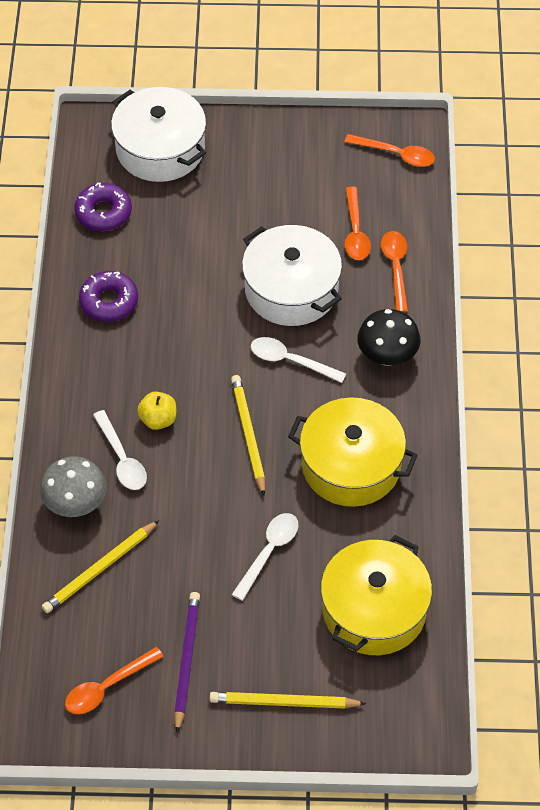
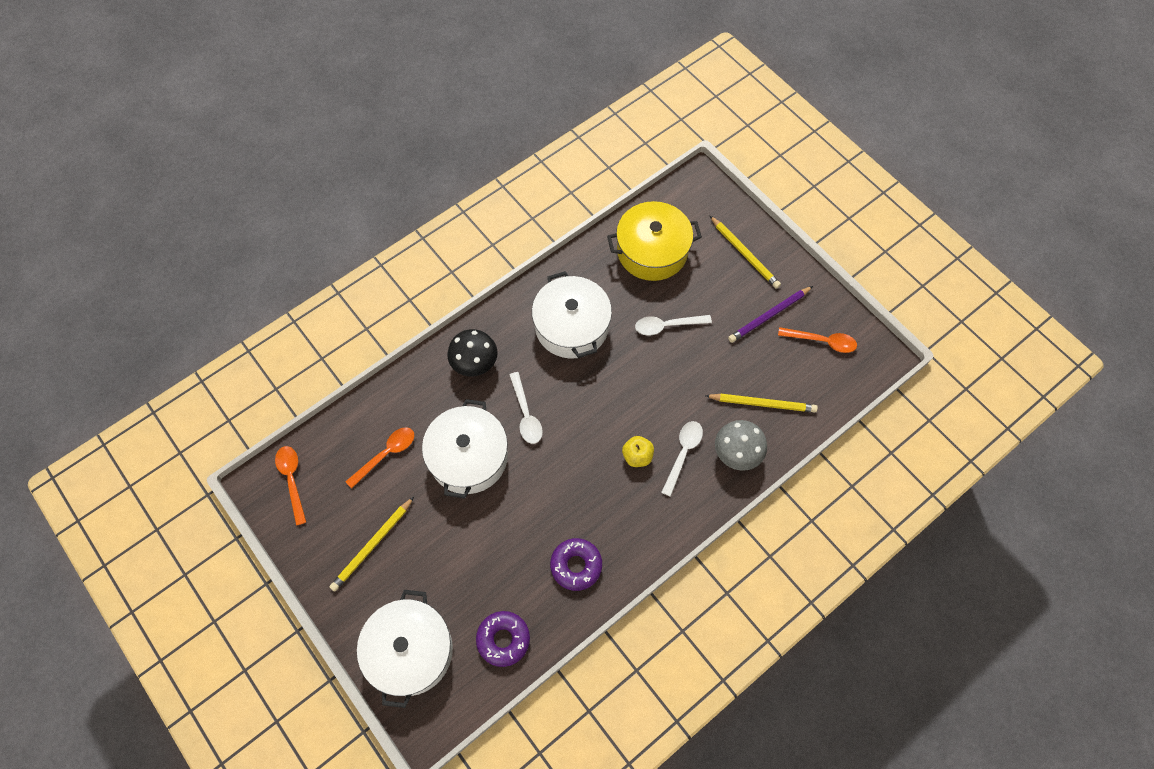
camera: 130 degrees left, 10 degrees up
(248, 435) = (601, 396): yellow pencil -> yellow pencil (373, 545)
(351, 465) = (572, 326): yellow pot -> white pot
(395, 267) = (398, 408): orange spoon -> none

